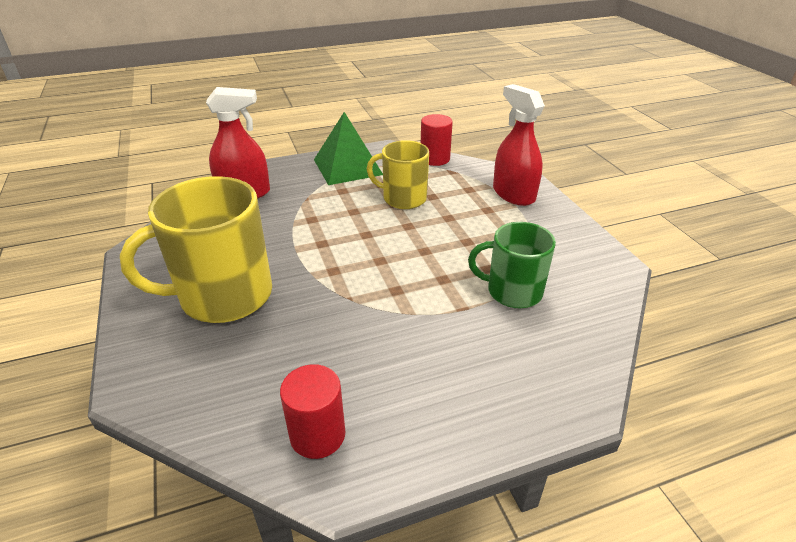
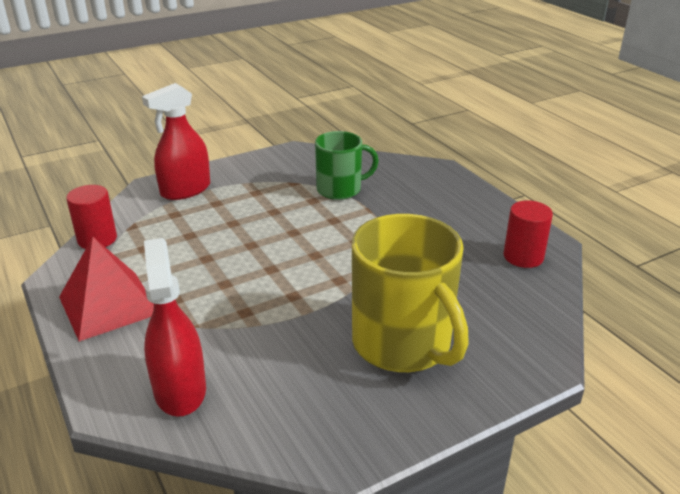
camera: 100 degrees left, 5 degrees down
(347, 167) = (108, 305): green pyramid -> red pyramid
(403, 198) = (195, 253): yellow mug -> none
(513, 291) = (340, 189): green mug -> green mug turned 105 degrees counterclockwise

